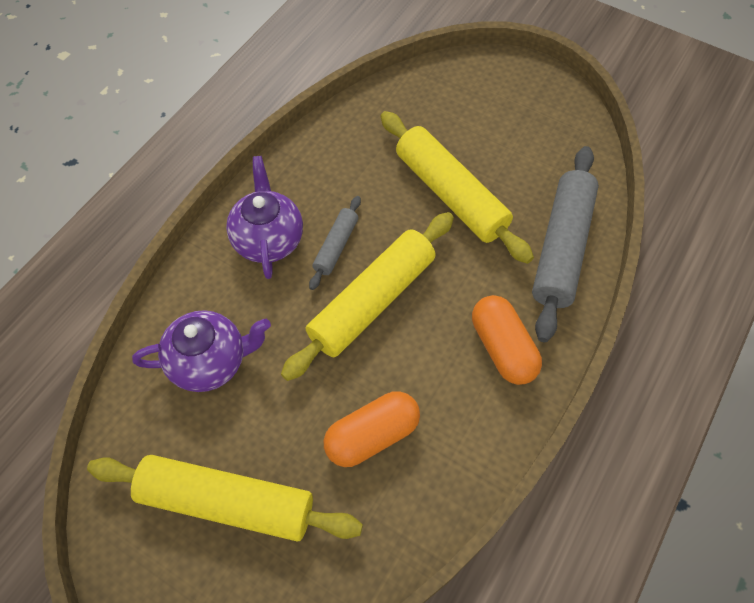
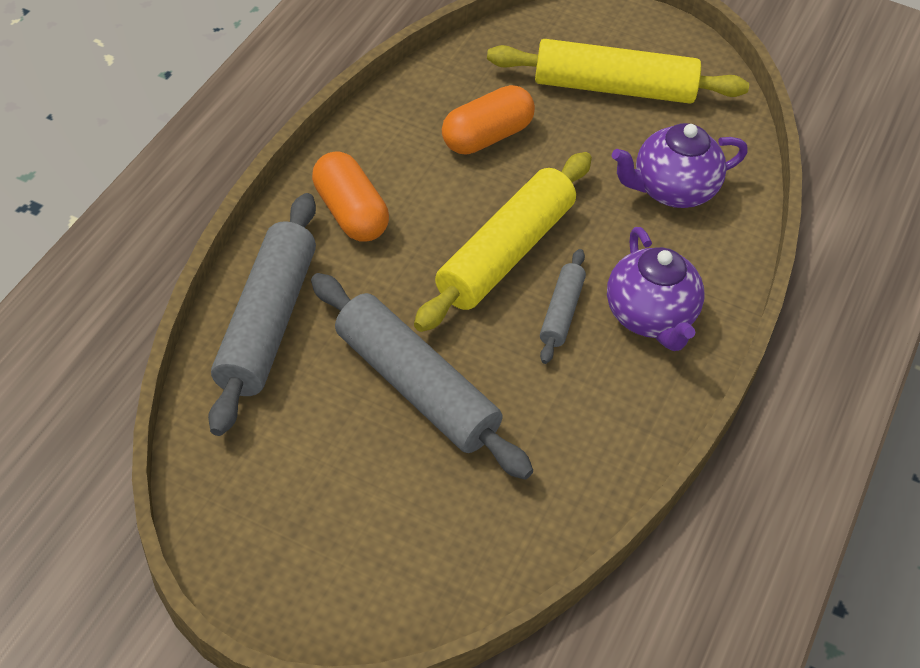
camera: 170 degrees right, 10 degrees down
(450, 194) = (416, 387): yellow rolling pin -> grey rolling pin

